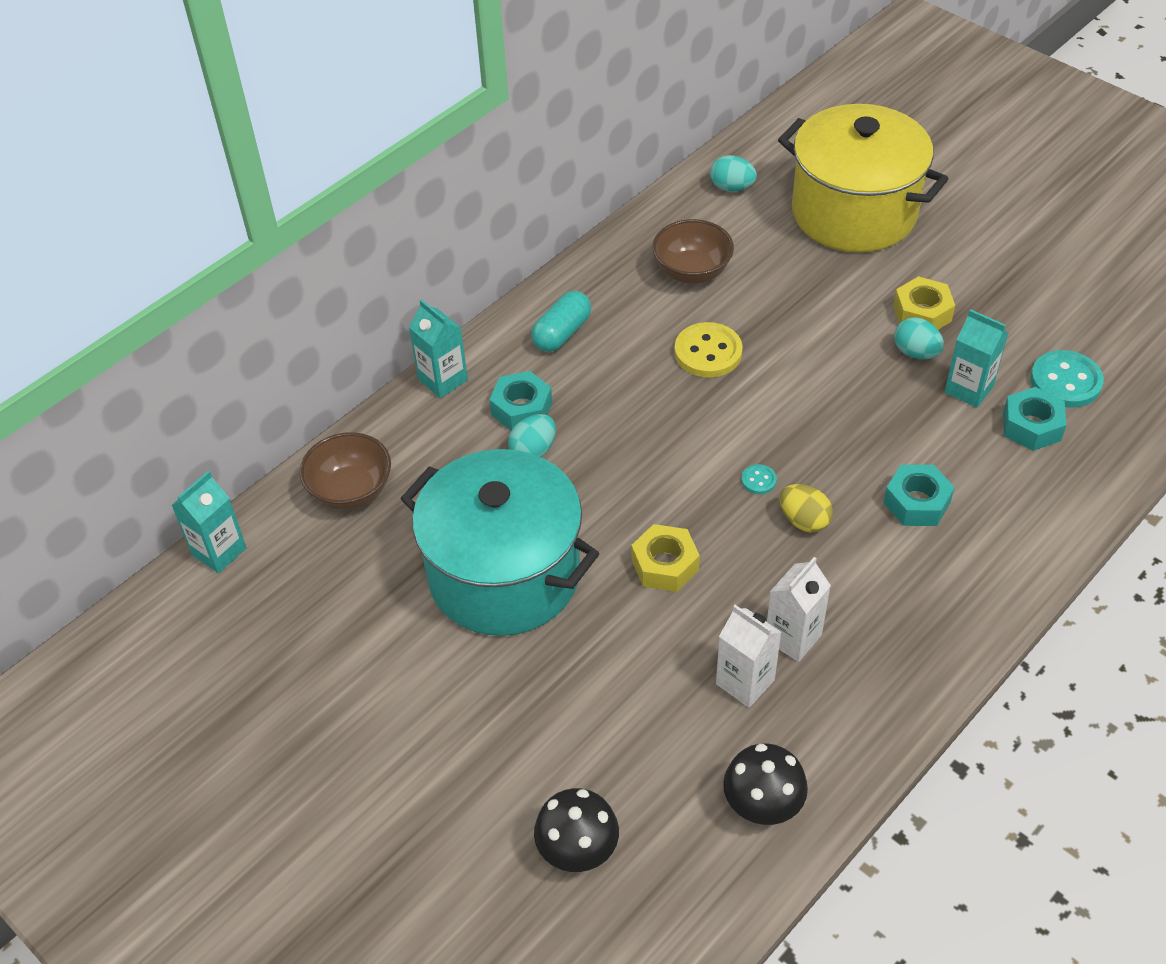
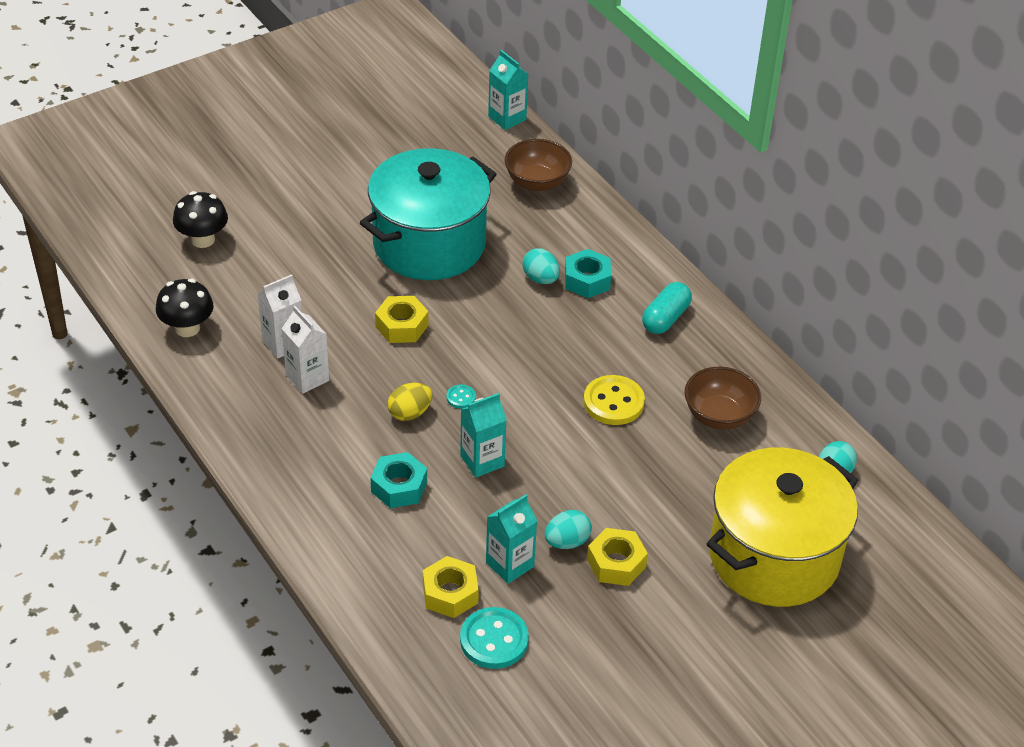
camera: 100 degrees right, 5 degrees down
(443, 380) = (634, 243): turquoise carton -> turquoise carton (482, 461)
(562, 333) = (665, 318): turquoise capsule -> turquoise capsule turned 75 degrees clockwise
(1031, 426) = (450, 593): turquoise nut -> yellow nut

